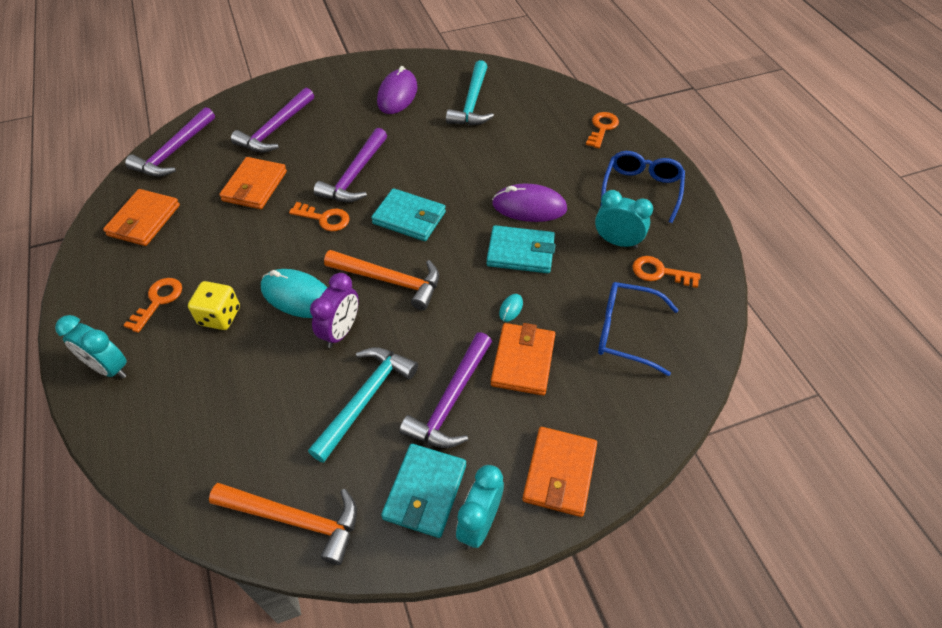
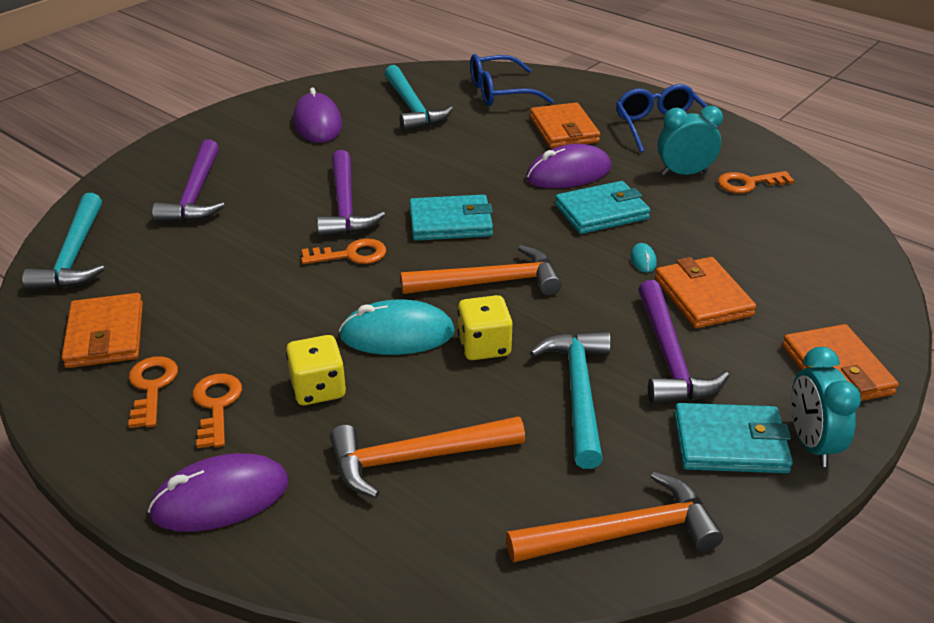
camera: 30 degrees left, 15 degrees down
(109, 368) = (220, 498): turquoise clock -> purple mouse
(174, 151) = (74, 256): purple hammer -> turquoise hammer
(229, 396) = (416, 458): none -> orange hammer
(254, 186) = (227, 254): orange wallet -> orange wallet (564, 130)
(341, 331) = (484, 346): purple clock -> yellow dice
(425, 492) = (730, 443): turquoise wallet -> turquoise wallet turned 75 degrees counterclockwise
(602, 128) = (570, 91): orange key -> orange key (152, 387)
(626, 332) = (771, 238): blue glasses -> blue glasses (500, 92)

